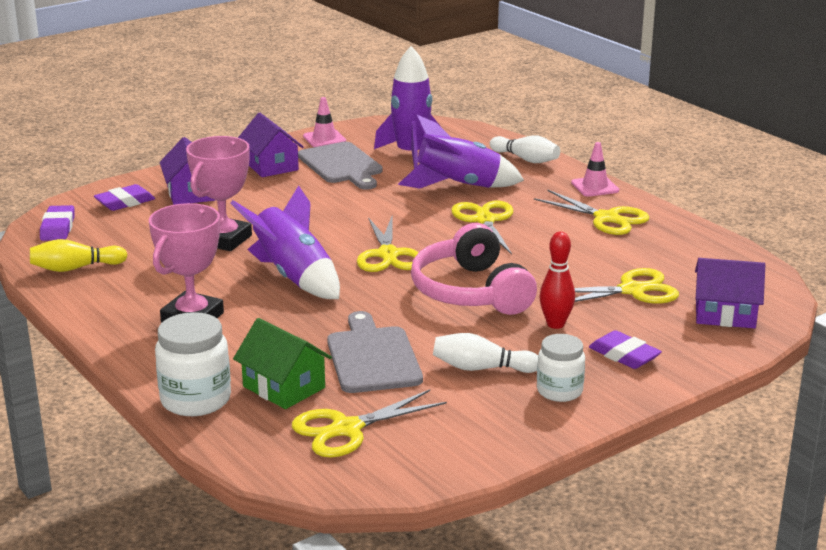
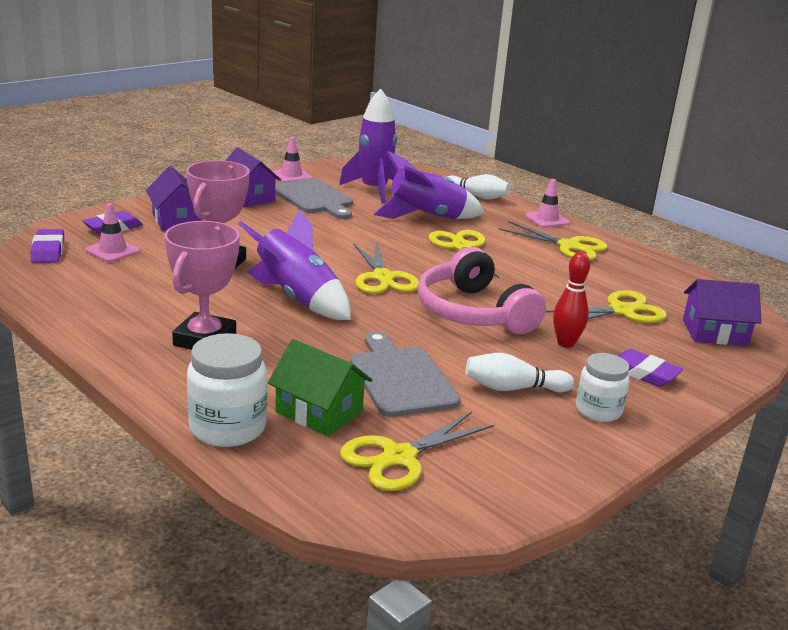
camera: 10 degrees left, 0 degrees up
(75, 268) = (72, 290): yellow bowling pin -> none
(120, 227) = (112, 251): none -> pink traffic cone

